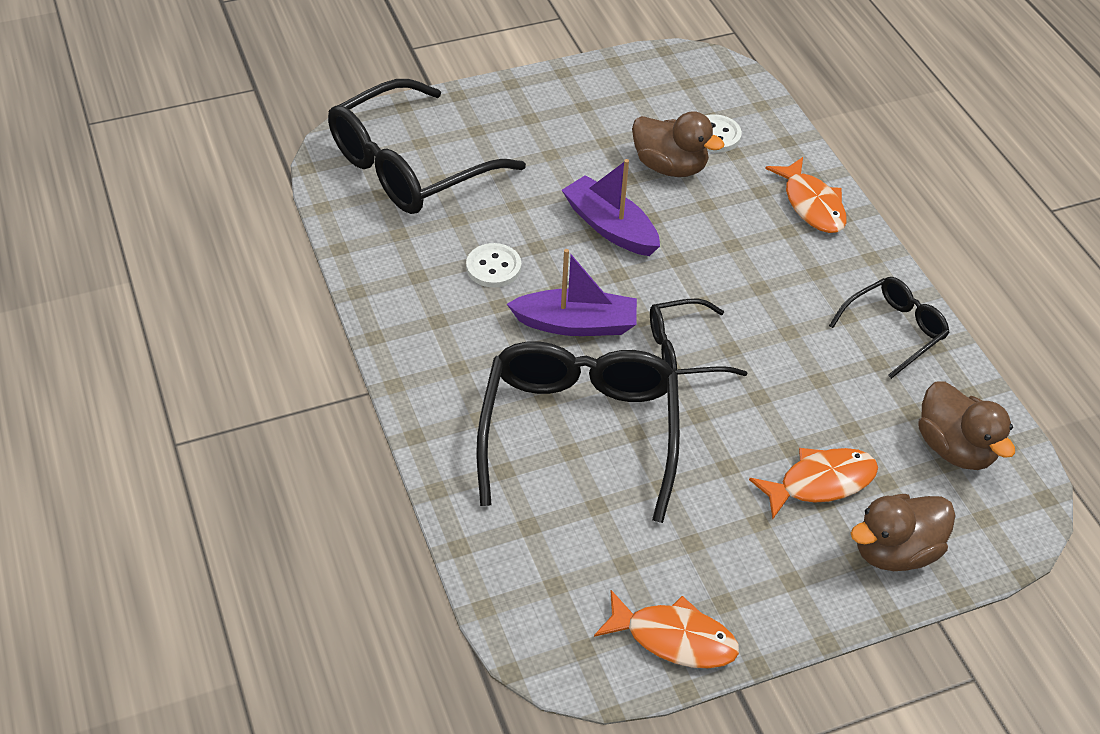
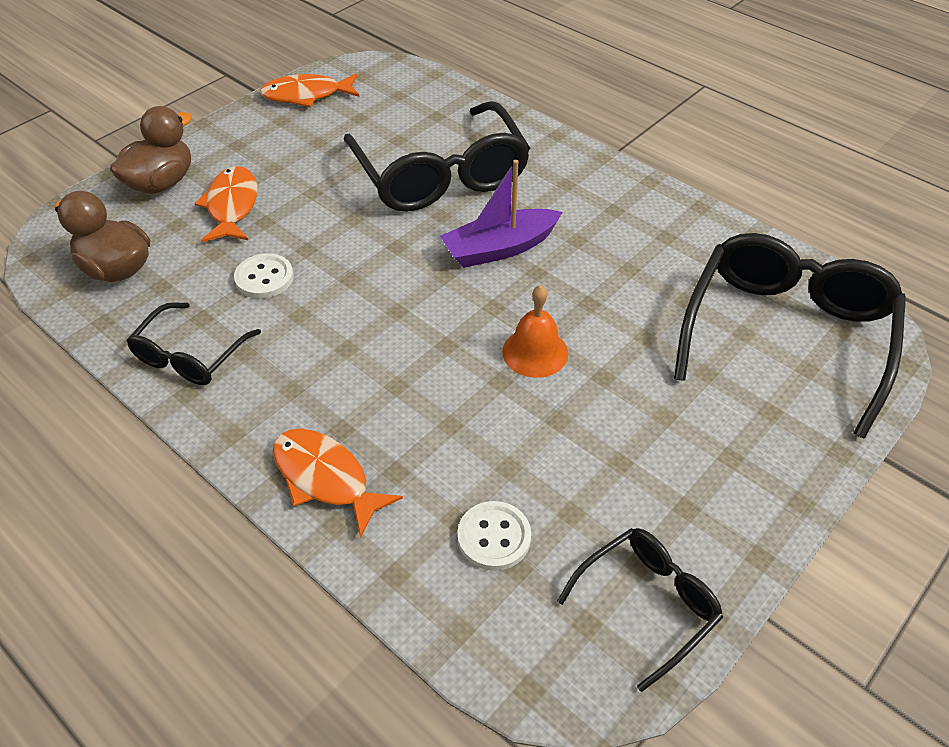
camera: 155 degrees right, 0 degrees up
(493, 267) = (610, 268): white button -> white button (264, 278)
(610, 227) = (535, 352): purple boat -> orange bell
(670, 167) = (521, 459): brown duck -> none
(684, 351) = (391, 261): black glasses -> black glasses (647, 604)
(820, 482) = (232, 206): orange fish -> orange fish turned 135 degrees clockwise

